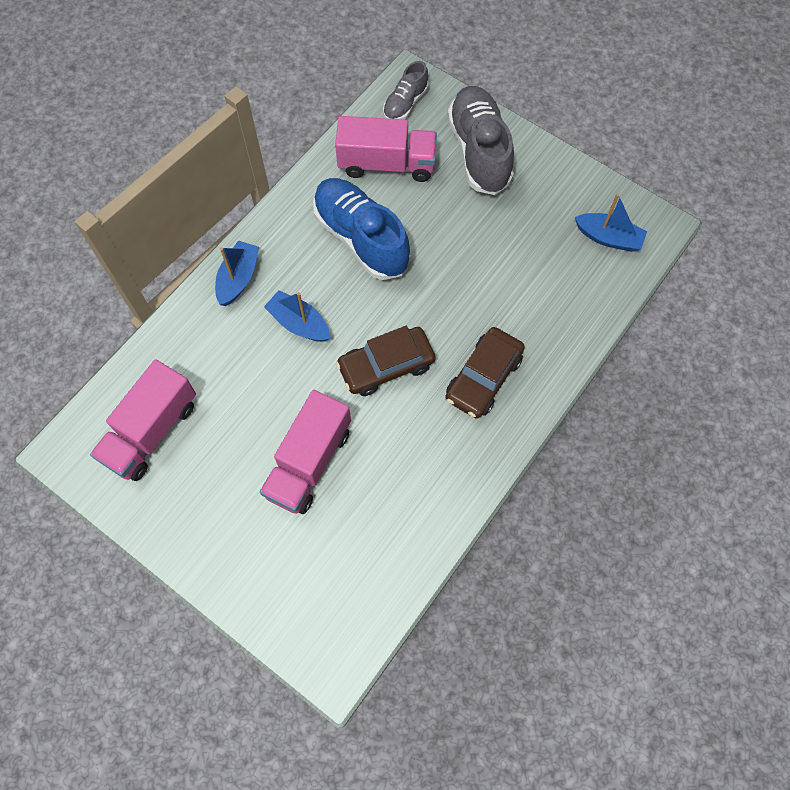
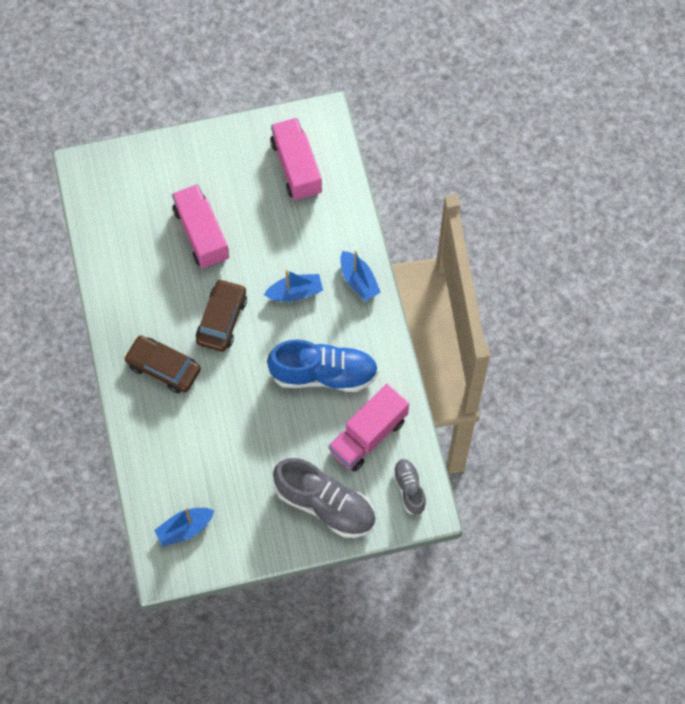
camera: 130 degrees right, 0 degrees up
(483, 378) = (163, 368): brown car -> brown car turned 45 degrees counterclockwise

